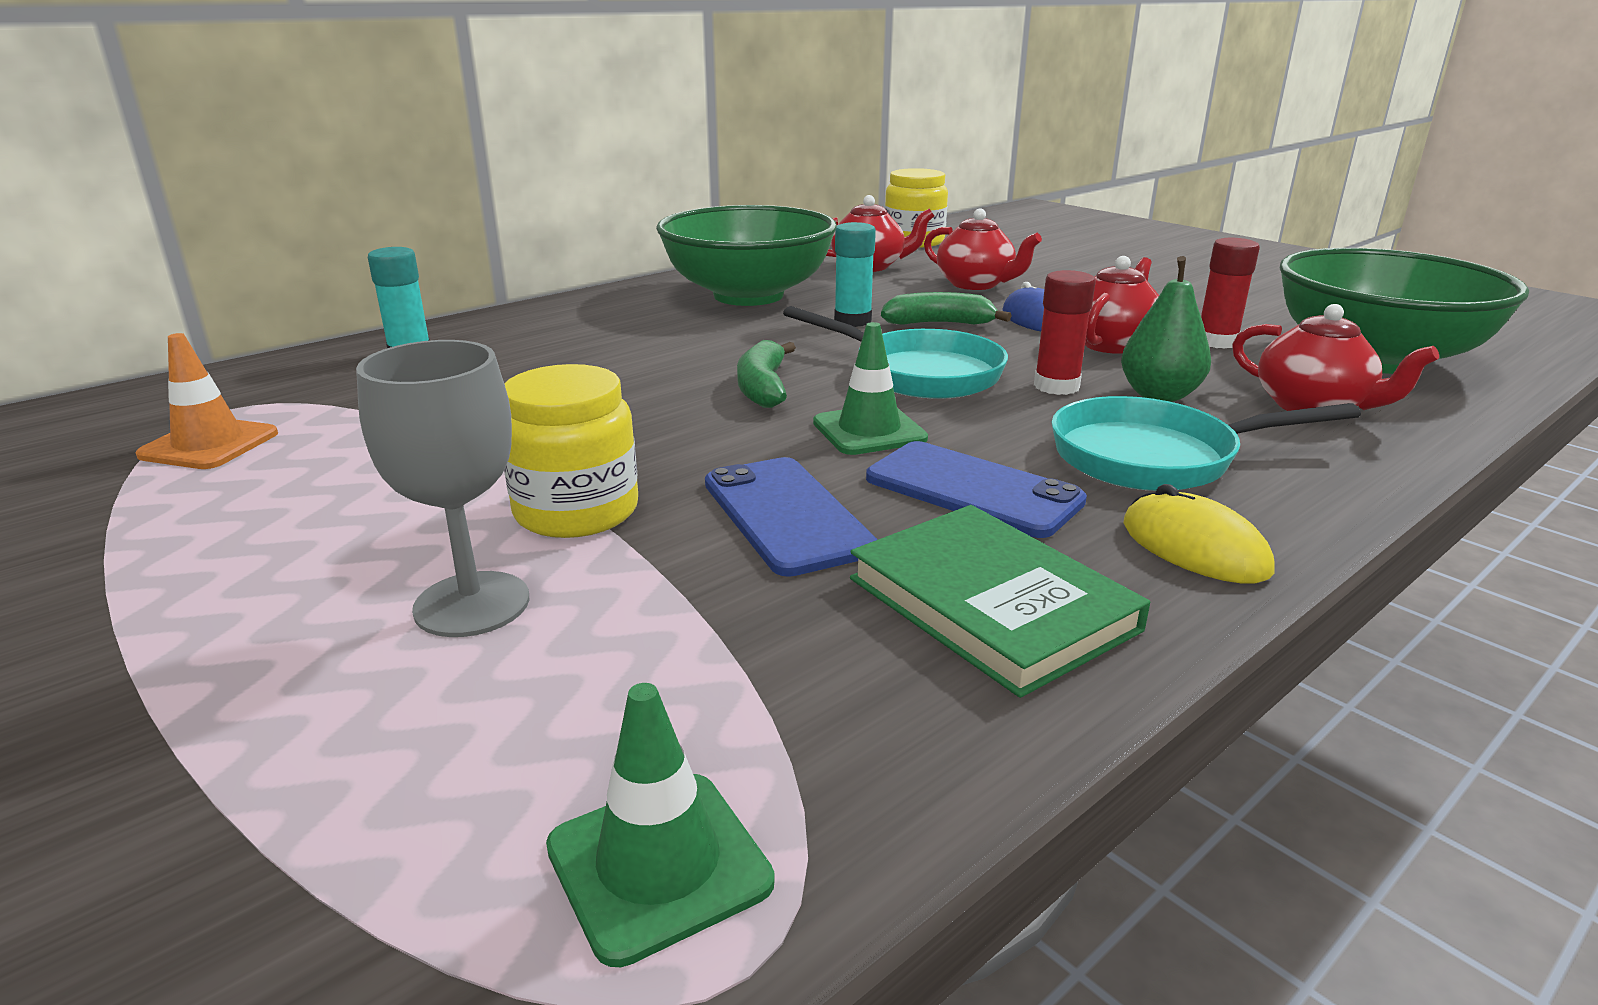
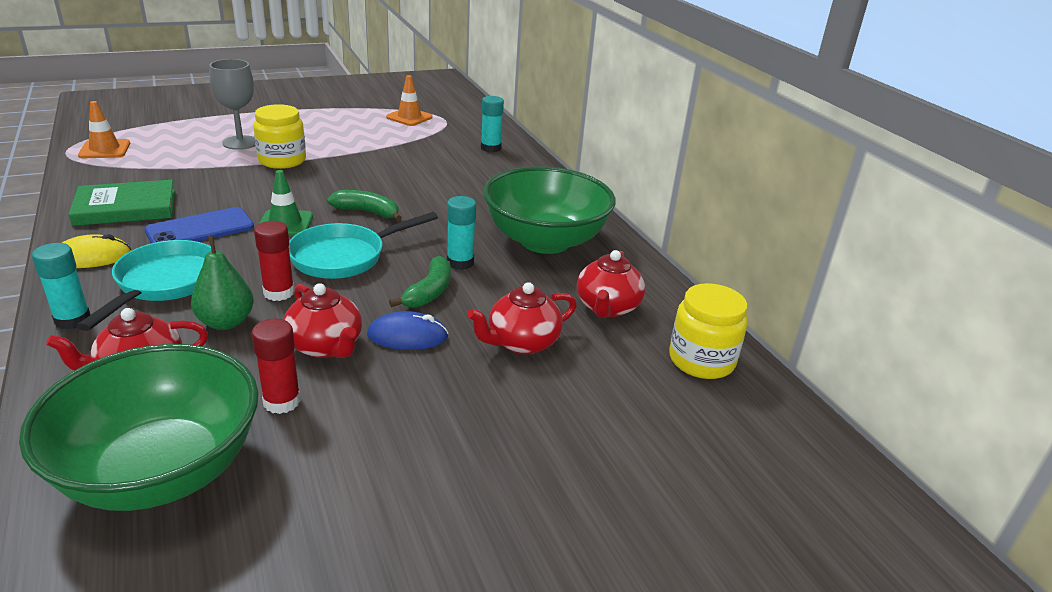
camera: 105 degrees right, 5 degrees up
(659, 864) = (105, 149): green traffic cone -> orange traffic cone
(786, 515) = (231, 190): blue phone -> none
(1330, 484) = (72, 320): none -> turquoise glue stick

